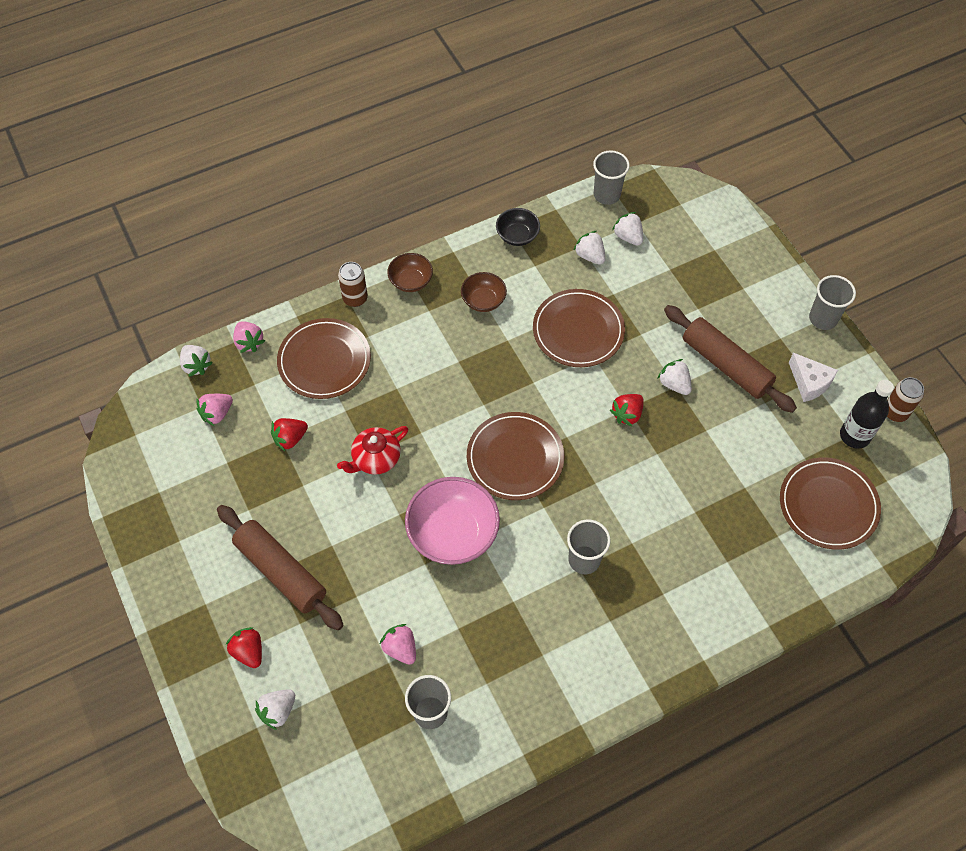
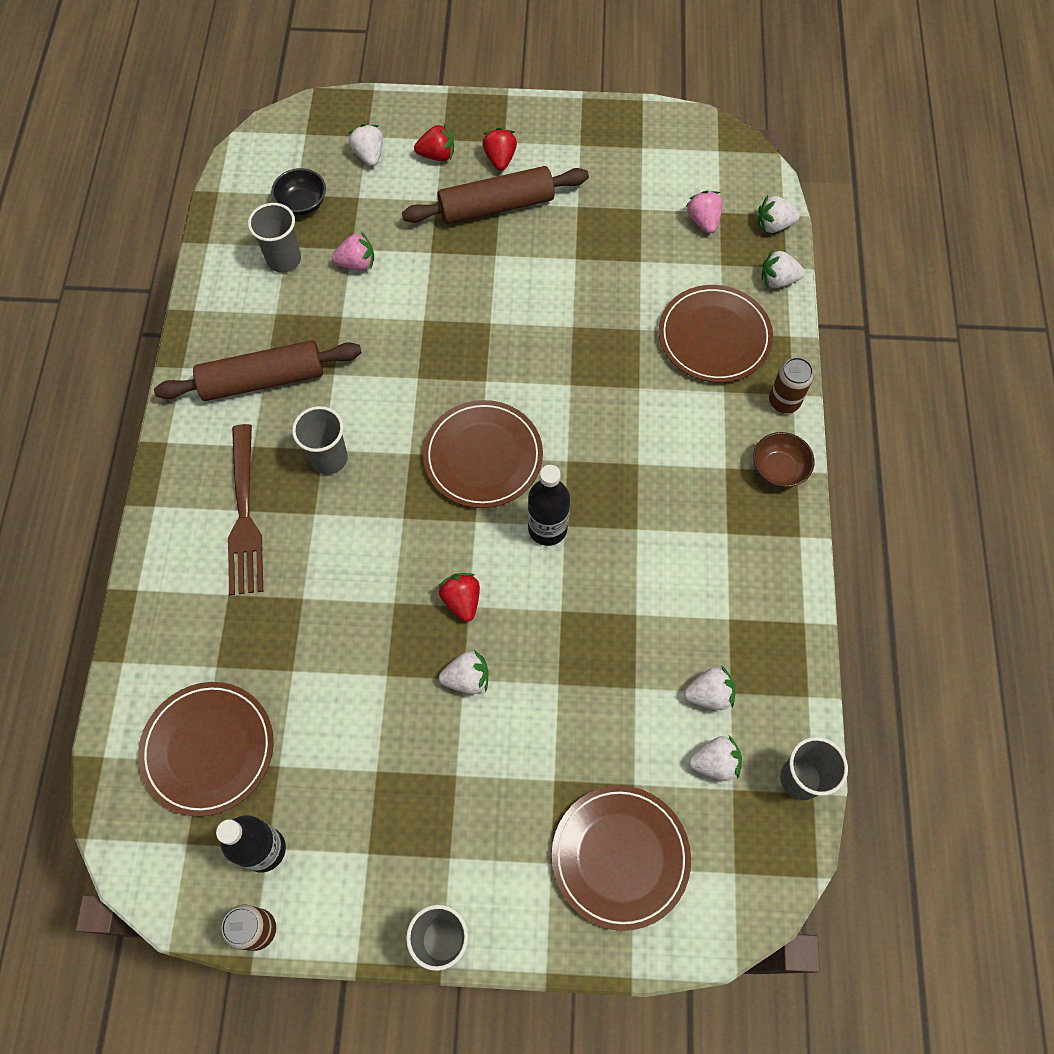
camera: 120 degrees right, 5 degrees up
(249, 342) = (778, 280): pink strawberry -> white strawberry
(290, 438) = (635, 269): red strawberry -> red strawberry (500, 159)
(375, 458) = (565, 330): red teapot -> none
(453, 533) = (438, 358): pink bowl -> none
(483, 300) = (707, 532): brown bowl -> none
(517, 236) = (787, 624): black bowl -> black bowl (302, 203)
(542, 391) = (547, 528): none -> black bottle
(578, 330) = (605, 614): brown plate -> brown plate (620, 857)
(666, 589) = (244, 515): none -> brown fork
(726, 365) = (454, 758): brown rolling pin -> brown rolling pin (263, 380)
(809, 383) = (366, 847): white cheese -> none

